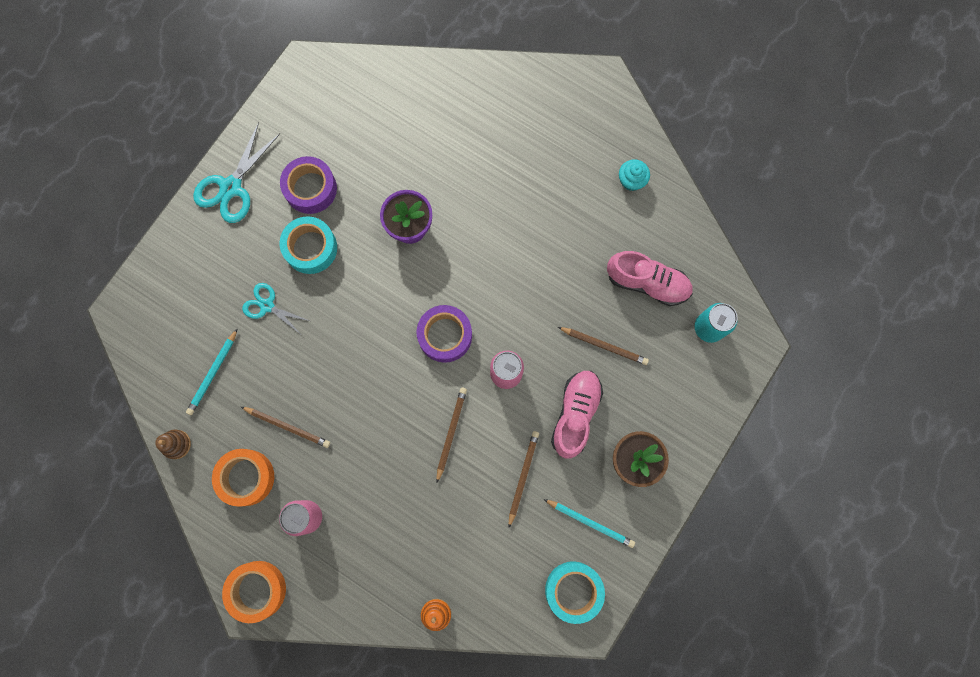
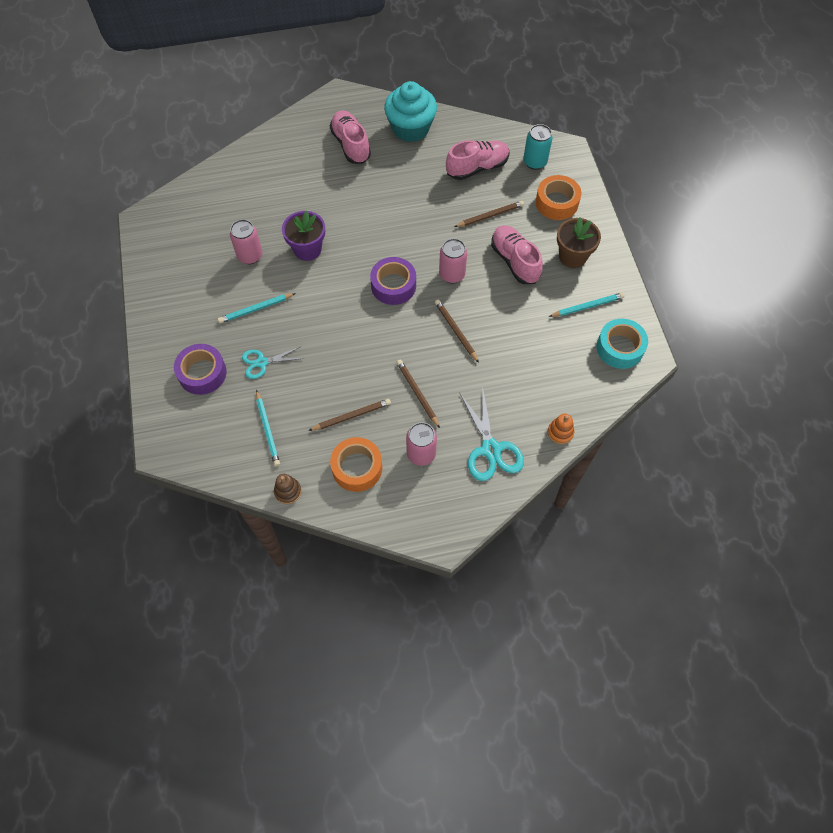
camera: 45 degrees left, 15 degrees down
(231, 187) = (164, 319): turquoise scissors -> turquoise scissors (491, 450)
(257, 590) = (437, 524): orange tape -> orange tape (557, 203)
(310, 188) = (220, 278): purple tape -> purple tape (202, 373)
(310, 248) = (256, 309): turquoise tape -> turquoise pencil
(356, 188) = (250, 256): none -> pink can
(523, 477) = (523, 317): brown pencil -> brown pencil (417, 393)
(557, 149) = (351, 145): none -> pink shoe
(631, 180) = (410, 128): turquoise cupcake -> turquoise cupcake, size x2.13

